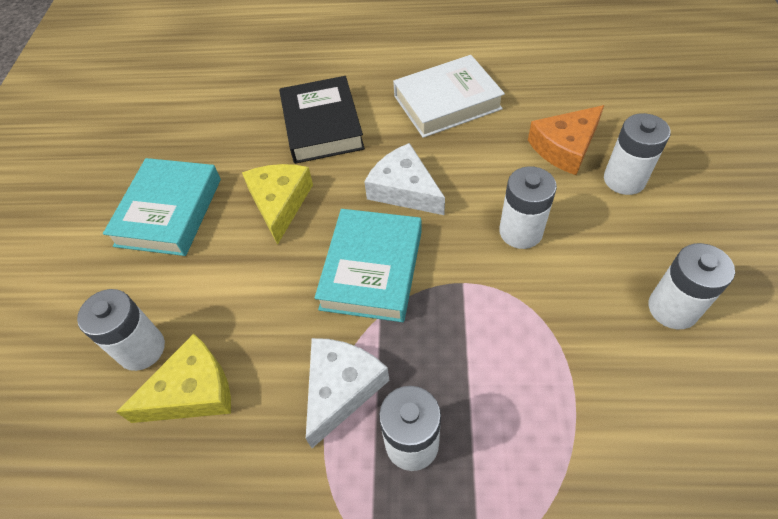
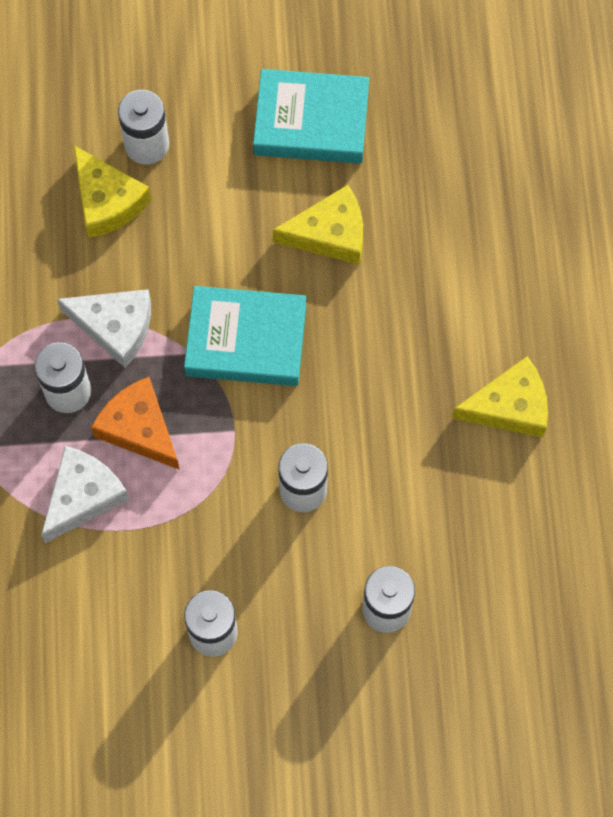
camera: 80 degrees right, 15 degrees up
(322, 126) = (456, 260): black book -> none
(404, 190) = (357, 364): white cheese -> white cheese (83, 496)
(447, 102) = (509, 406): white book -> yellow cheese
(565, 147) = (436, 546): orange cheese -> orange cheese (139, 428)

